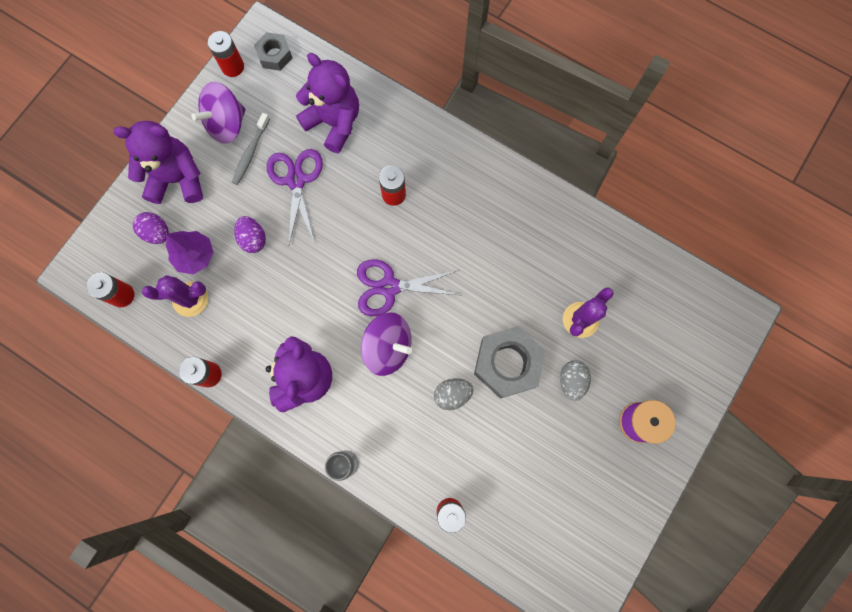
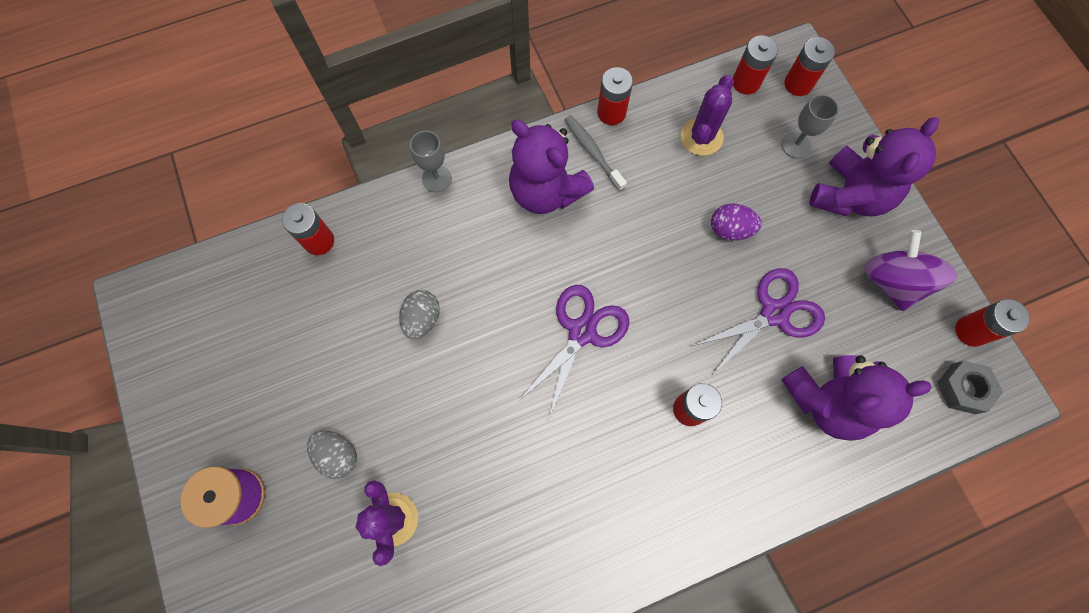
camera: 125 degrees right, 5 degrees down
(101, 258) = (798, 84): none -> red battery
(157, 233) = (796, 145): purple egg -> grey goblet
(195, 256) = (746, 165): purple tree -> none
(250, 153) = (839, 285): grey toothbrush -> grey toothbrush (593, 152)
(296, 180) = (774, 313): purple scissors -> purple scissors turned 60 degrees counterclockwise
(388, 347) = (518, 288): purple spinning top -> none
(507, 364) = (409, 398): grey nut -> none

